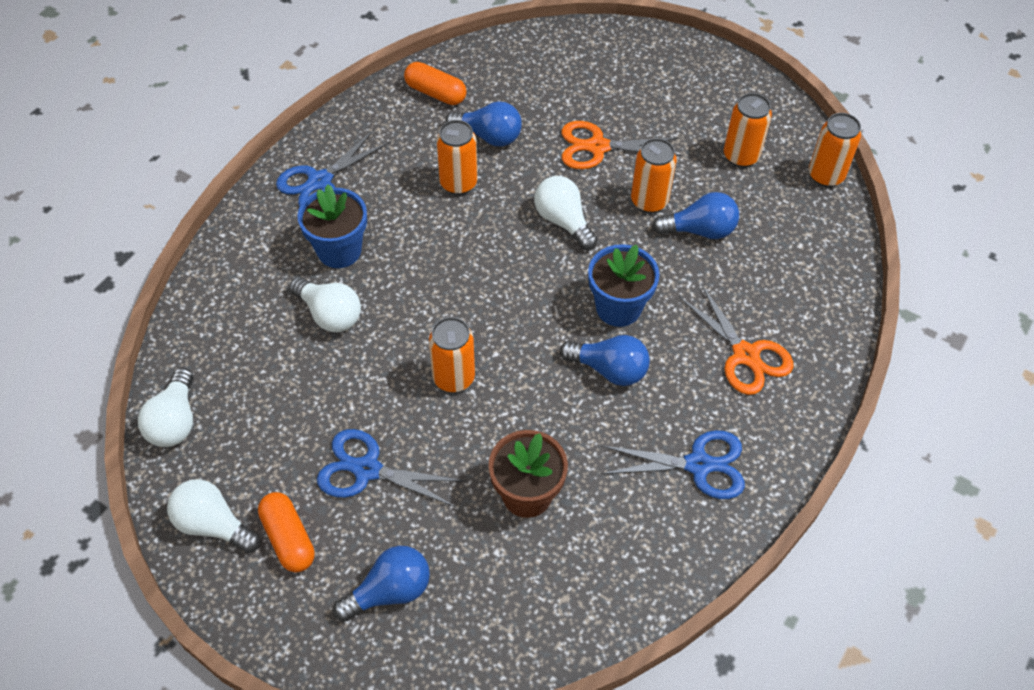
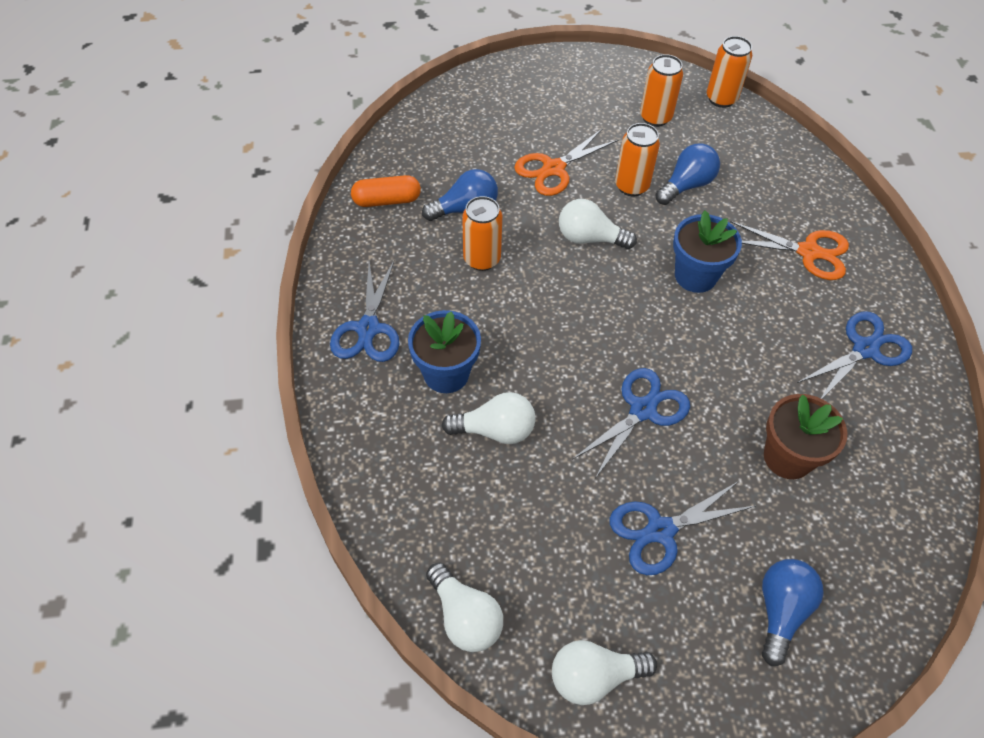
camera: 40 degrees left, 0 degrees up
(288, 538) = (664, 635): orange capsule -> none
(453, 378) = (643, 410): orange can -> blue scissors
(609, 369) = (738, 324): blue light bulb -> none

